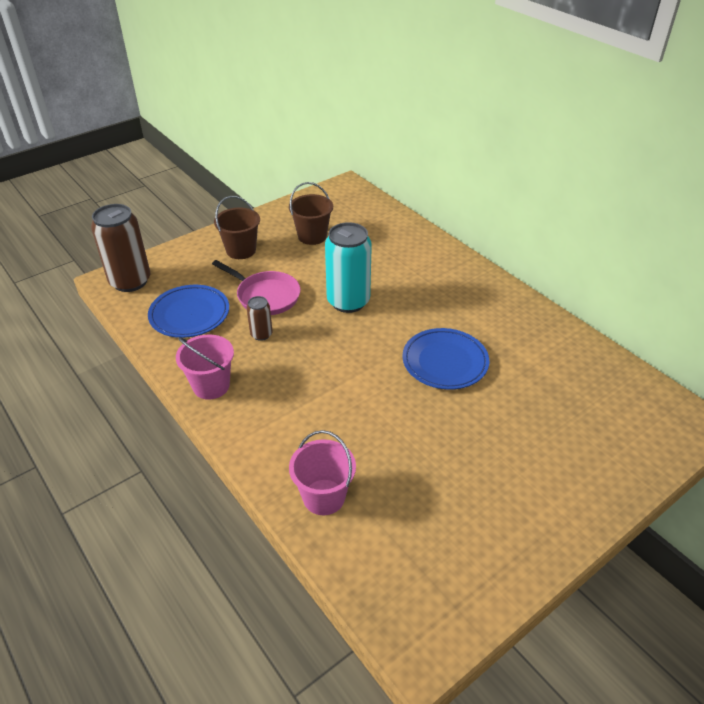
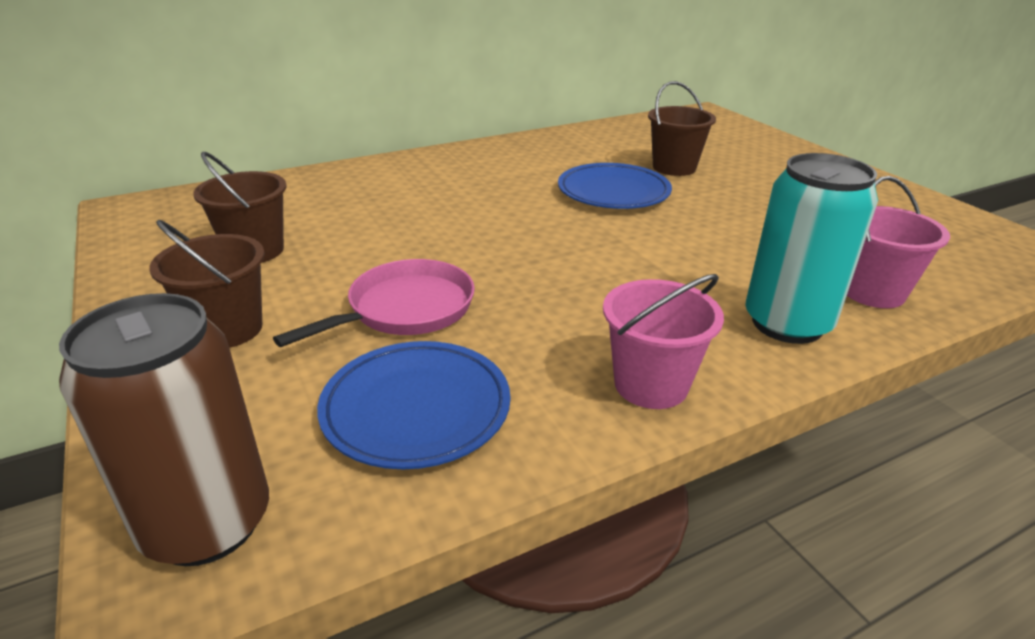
camera: 80 degrees left, 10 degrees down
(261, 334) = (516, 320): brown can -> none
(348, 301) = (462, 237): turquoise can -> turquoise can (787, 323)
(514, 396) = (674, 167): none -> brown bucket

